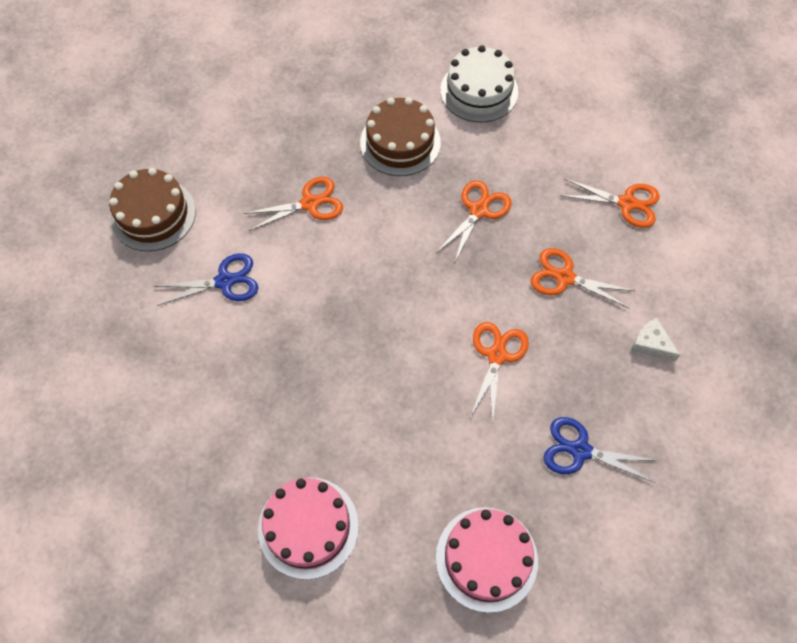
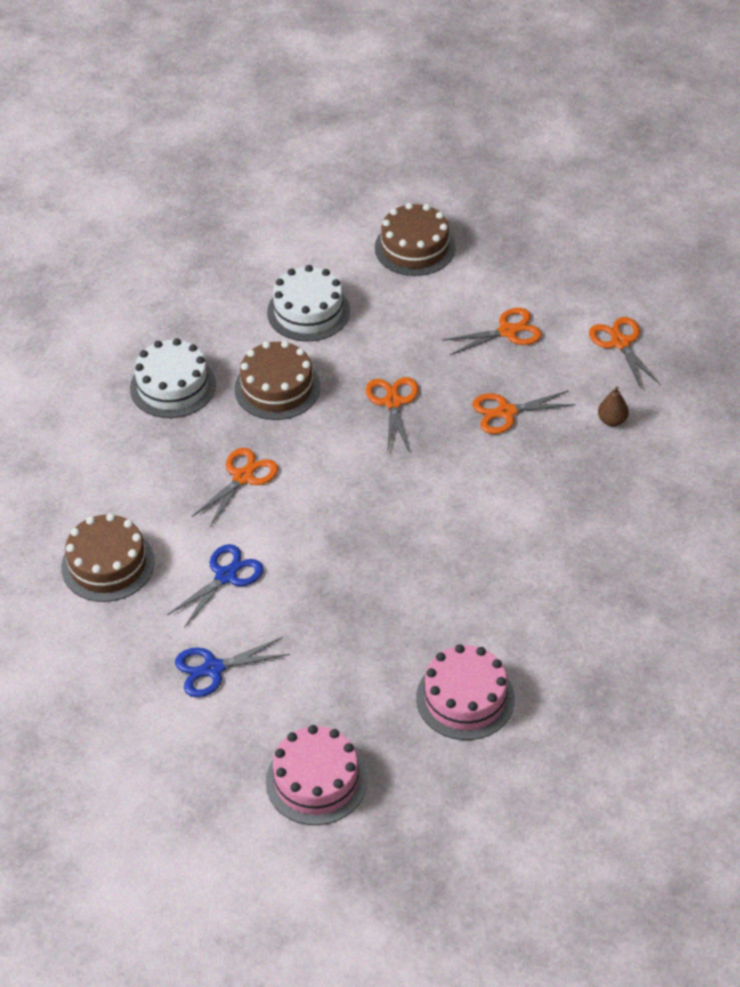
camera: 35 degrees left, 15 degrees down
(325, 94) = (173, 386): none -> white cake
(486, 558) = (617, 633): pink cake -> pink cake (316, 780)
(497, 355) = (502, 497): orange scissors -> orange scissors (620, 343)
(580, 450) = (622, 523): blue scissors -> blue scissors (213, 669)
(610, 83) = (415, 248): none -> brown cake
(651, 344) = (612, 420): white cheese -> brown pear

